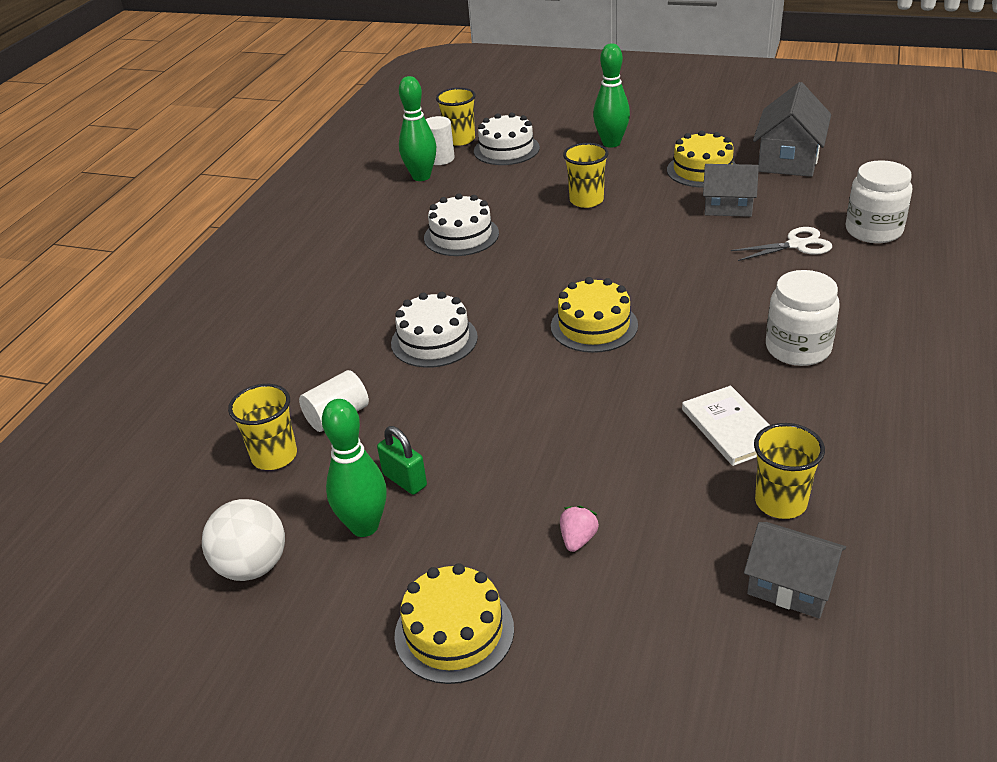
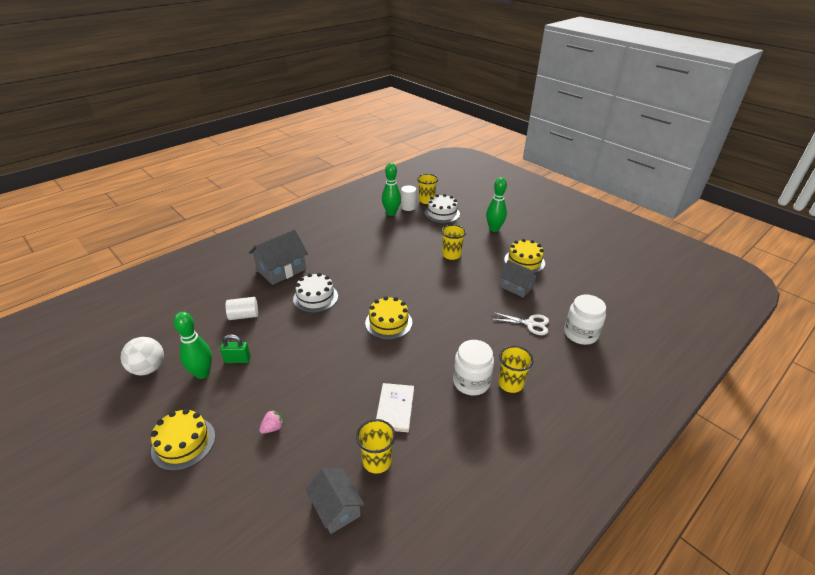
camera: 25 degrees right, 0 degrees up
(274, 456) = (204, 322): yellow cup -> yellow cup (510, 384)
(404, 480) = (237, 360): green padlock -> green padlock turned 75 degrees counterclockwise
(461, 235) = (378, 250): white cake -> none
(788, 159) = (576, 273): grey house -> grey house (281, 270)

